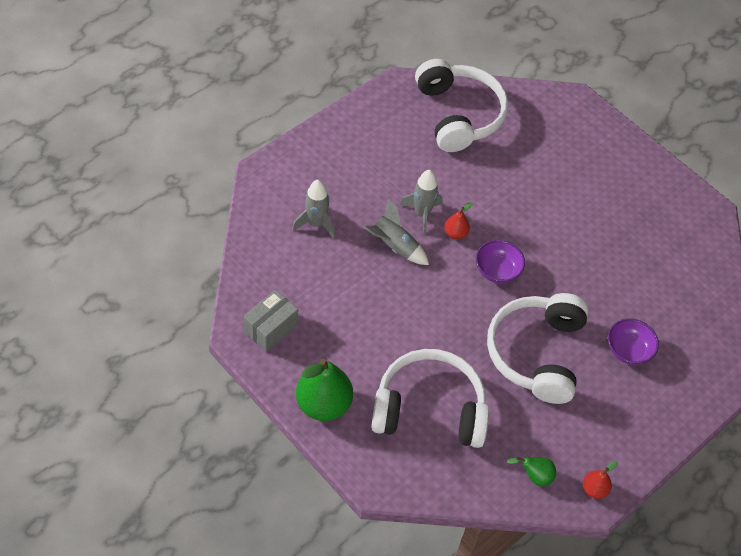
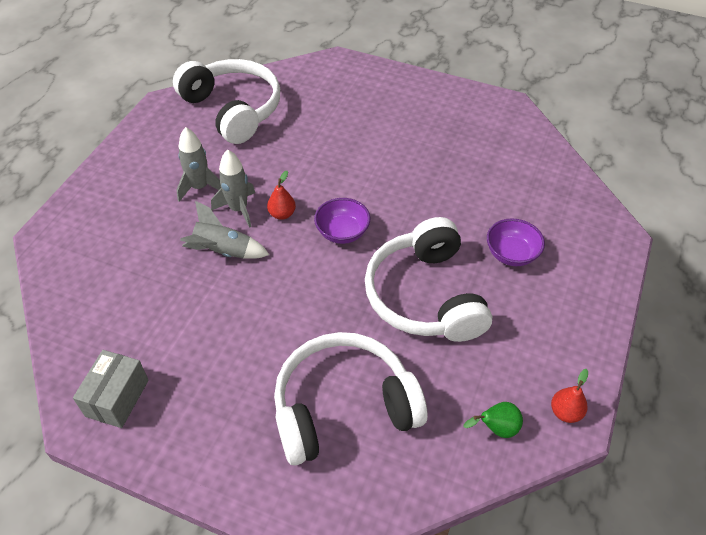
camera: 20 degrees left, 5 degrees down
(316, 224) = (127, 263): grey rocket -> grey rocket (200, 187)
(323, 404) = (217, 459): green pear -> none

